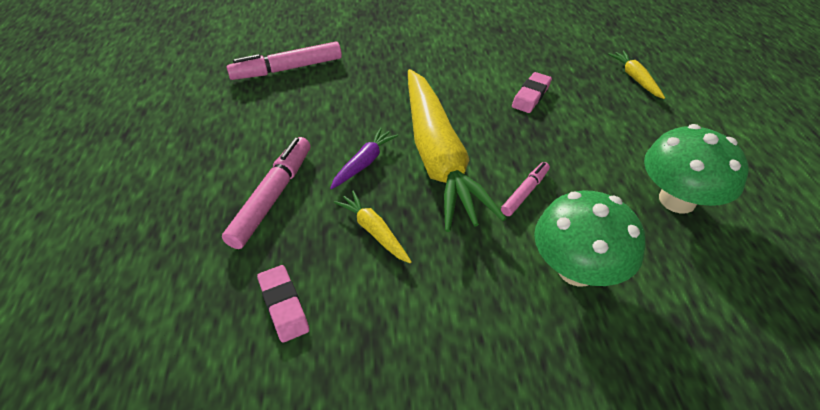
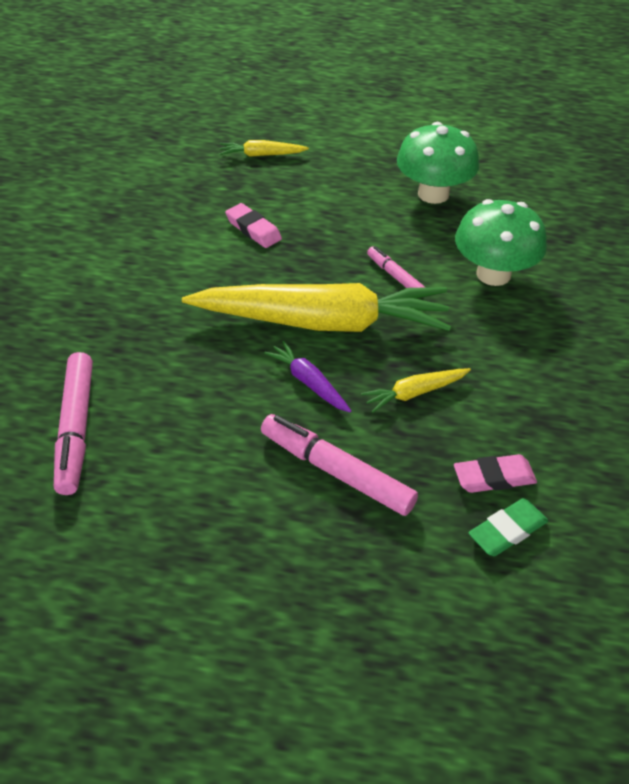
camera: 75 degrees left, 0 degrees up
(221, 324) = (507, 531): none -> green eraser

